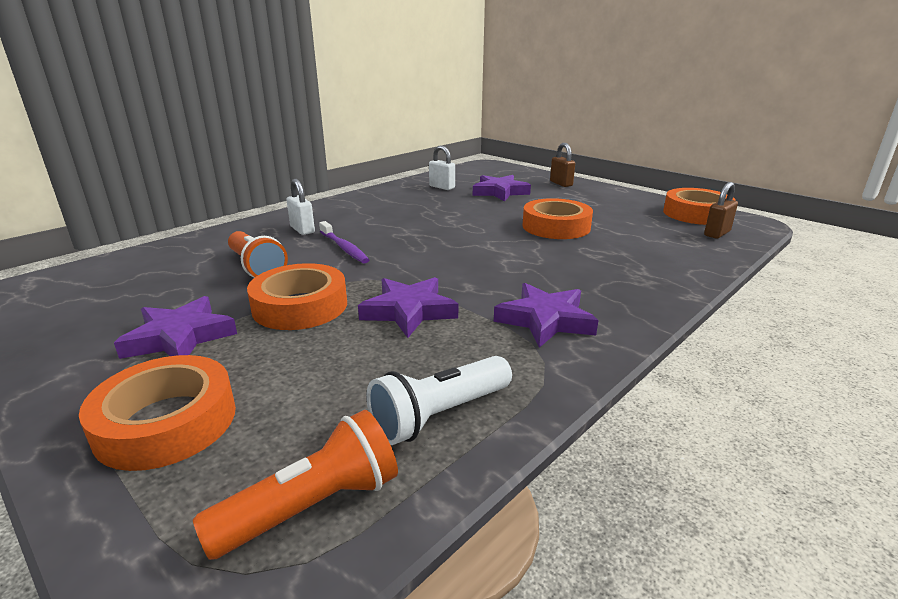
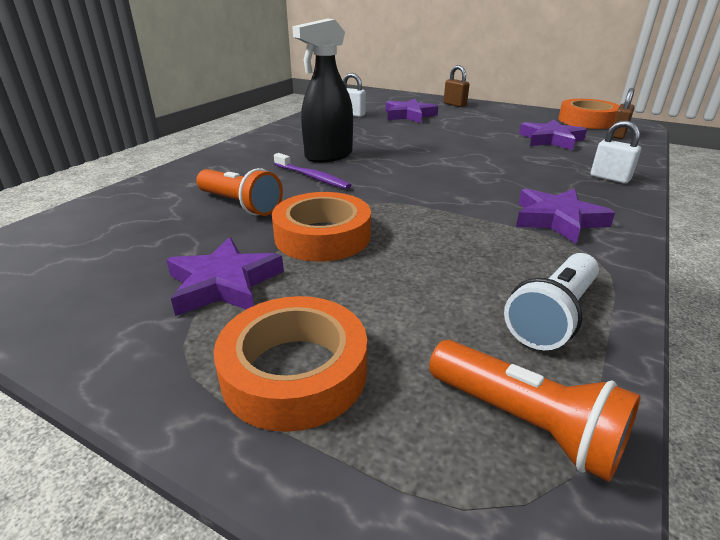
camera: 15 degrees left, 5 degrees up
(302, 230) = (253, 164): white padlock -> white padlock (609, 178)
(313, 506) = (525, 423): orange flashlight -> orange flashlight turned 90 degrees clockwise
(378, 228) = (328, 156): none -> black spray bottle
(409, 311) = (432, 227): purple star -> purple star (550, 140)
(556, 227) = (487, 140): orange tape -> none

